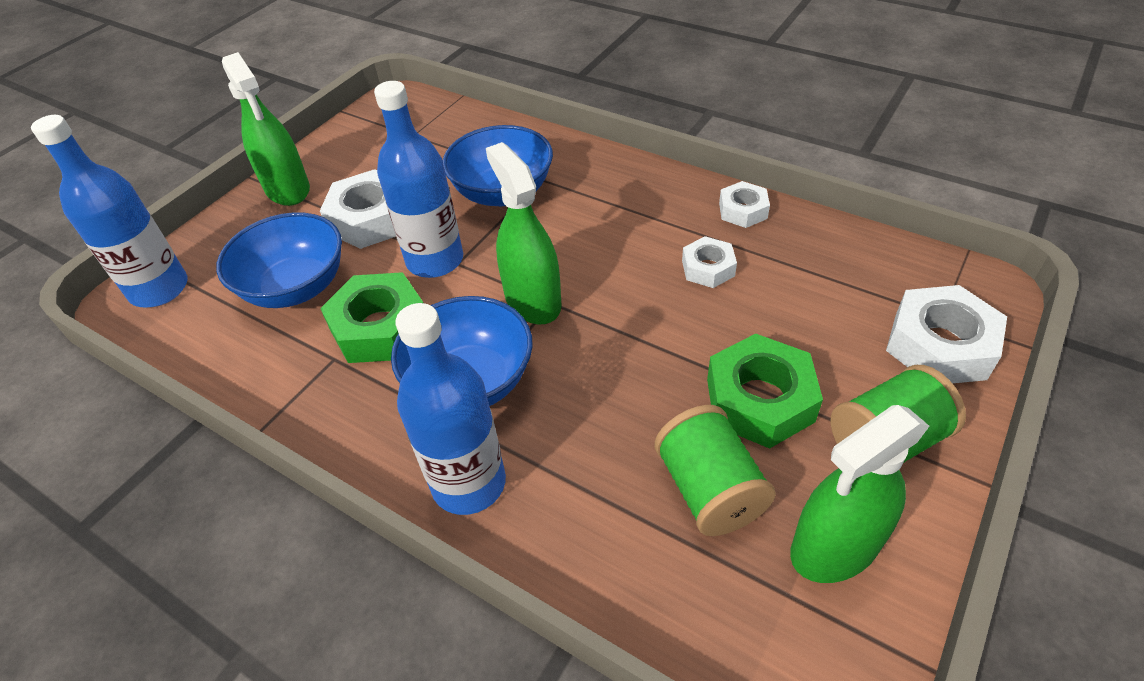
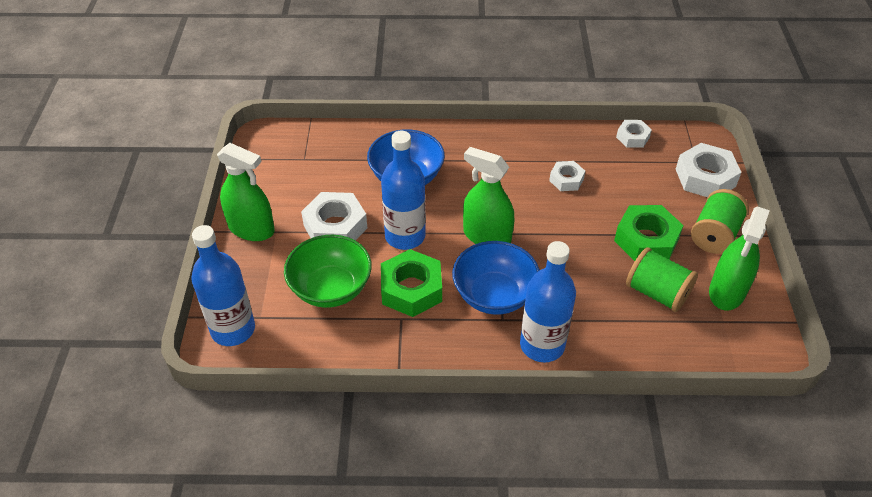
camera: 35 degrees left, 0 degrees up
(296, 287) = (331, 289): blue bowl -> green bowl
(743, 210) = (558, 138): white nut -> white nut (632, 137)

